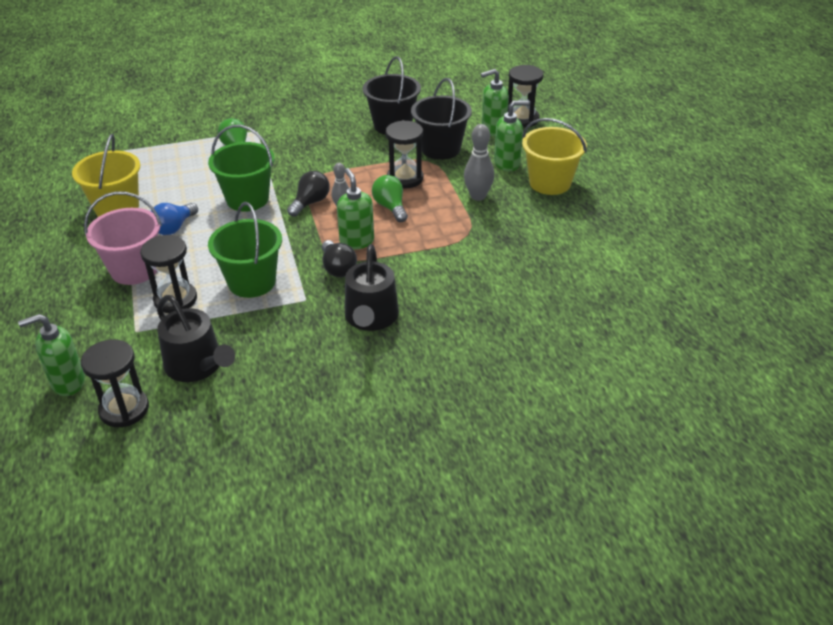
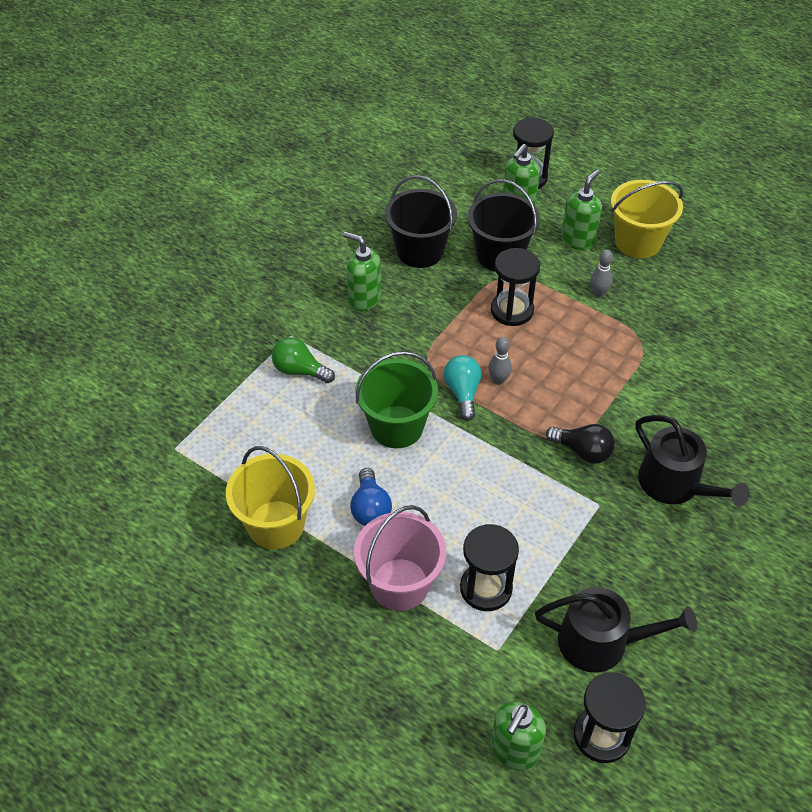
camera: 40 degrees left, 10 degrees up
(252, 282) = (528, 519): green bucket -> none
(310, 203) = (462, 393): black light bulb -> turquoise light bulb
(356, 241) = (560, 411): green soap dispenser -> green soap dispenser (364, 299)
(390, 207) = (541, 352): green light bulb -> none
(478, 196) = (598, 293): grey bowling pin -> grey bowling pin, size x0.63

